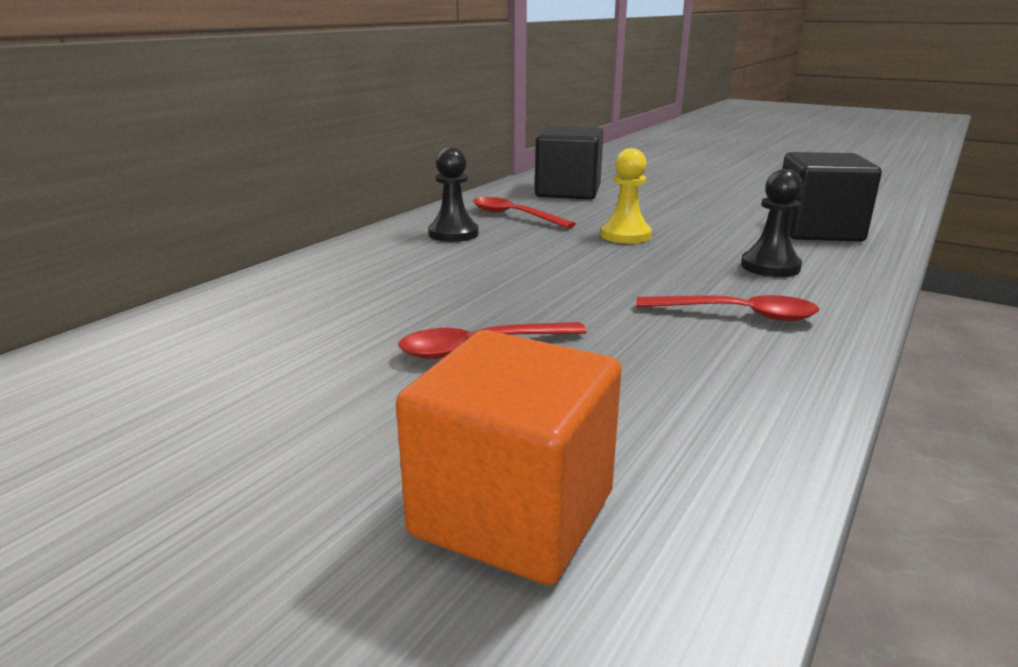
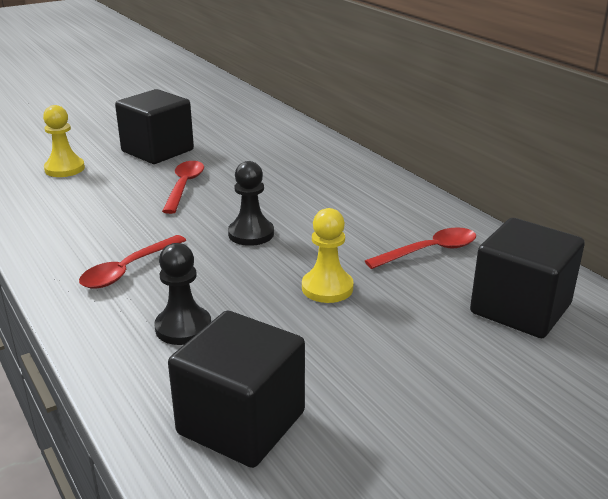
camera: 115 degrees right, 5 degrees up
(330, 424) = (157, 151): none -> black cube
(453, 234) = (390, 214): black pawn -> black pawn (251, 234)
(513, 513) = (64, 169): orange cube -> yellow pawn

